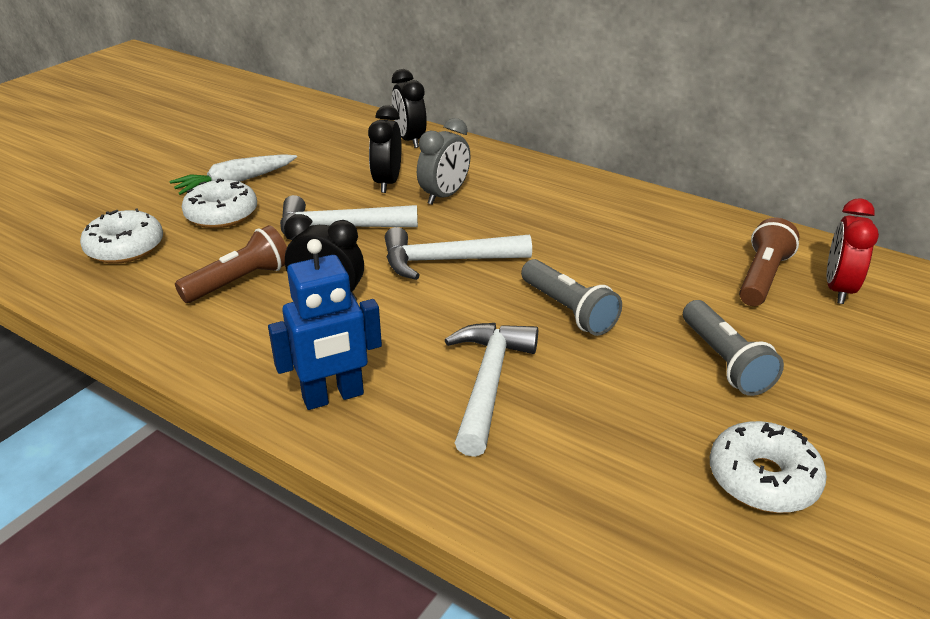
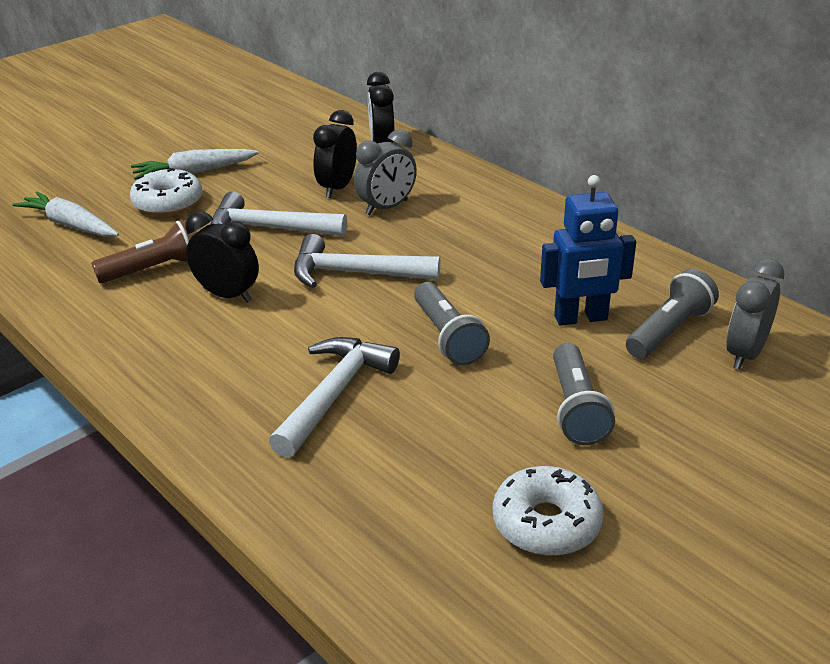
camera: 15 degrees right, 0 degrees up
(125, 248) = (70, 225): white donut -> white carrot
(333, 396) = (189, 386): blue robot -> blue robot (581, 318)
(762, 277) = (668, 330): brown flashlight -> grey flashlight
(838, 289) = (745, 353): red clock -> grey clock

